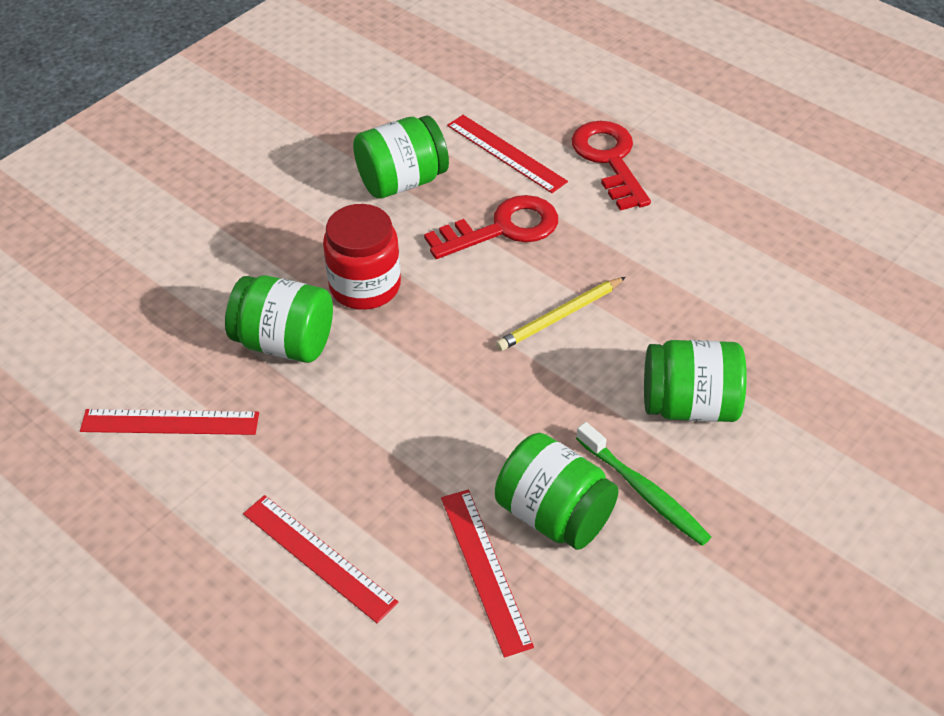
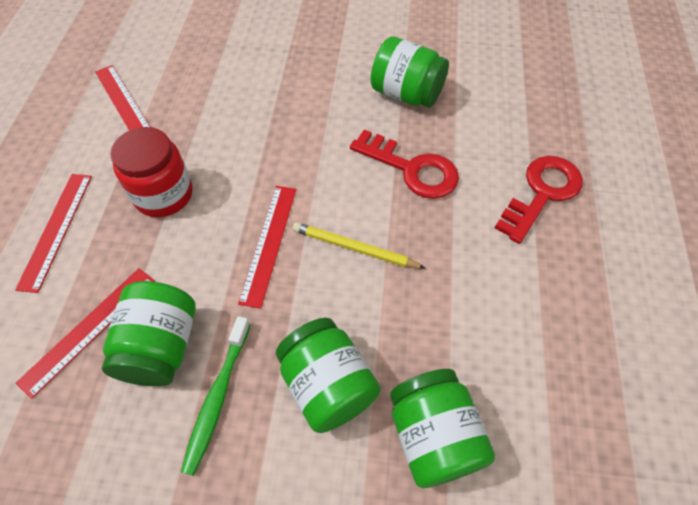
camera: 55 degrees right, 10 degrees up
(285, 342) = (221, 117): green jar -> green jar (433, 436)
(365, 286) = (297, 127): red jar -> red jar (163, 194)
(506, 153) = (487, 131): red ruler -> red ruler (269, 243)

